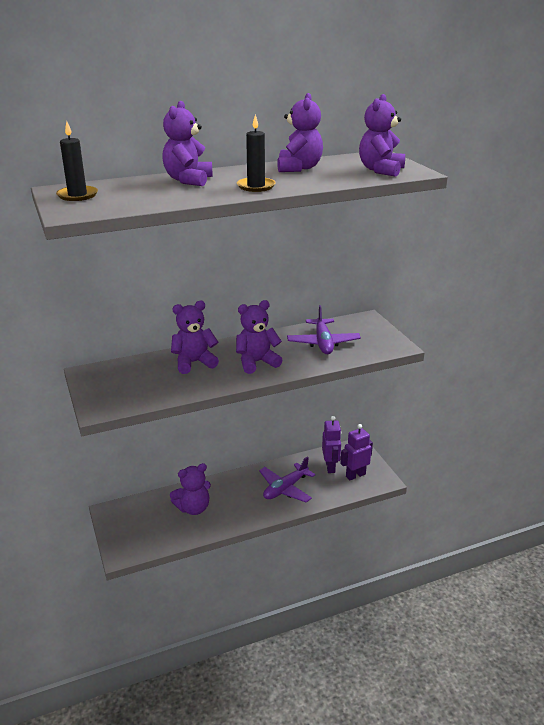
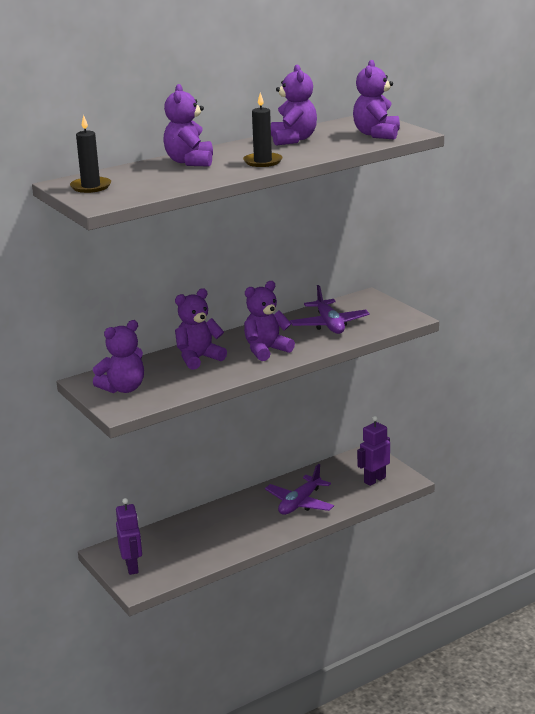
camera: 10 degrees left, 5 degrees down
(193, 508) = (201, 535): purple teddy bear -> purple teddy bear (123, 388)
(330, 467) = (343, 476): purple robot -> purple robot (132, 567)

